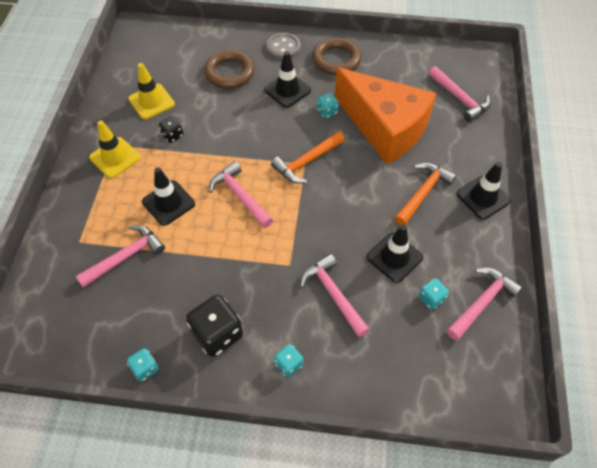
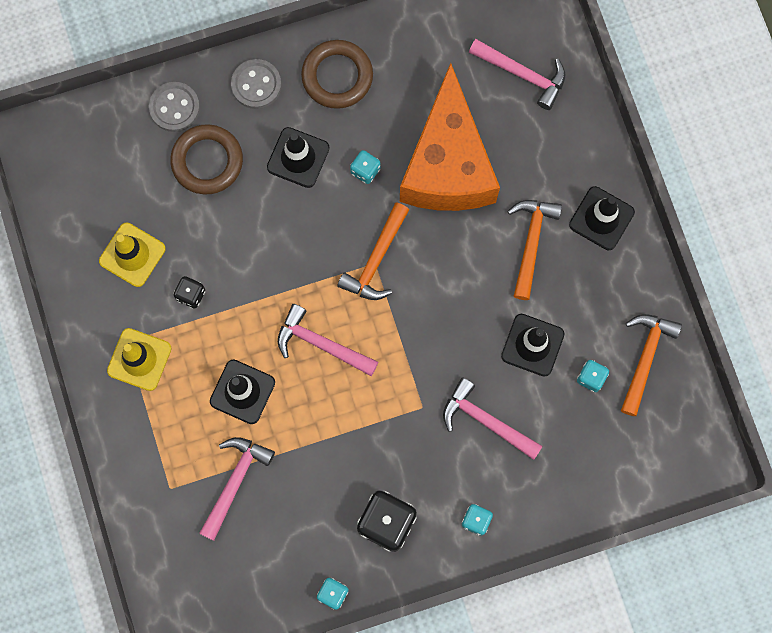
camera: 25 degrees left, 20 degrees up
(227, 42) = (174, 107): none -> grey button
(384, 128) = (448, 165): orange cheese -> orange cheese turned 75 degrees clockwise
(482, 302) = (645, 358): pink hammer -> orange hammer

